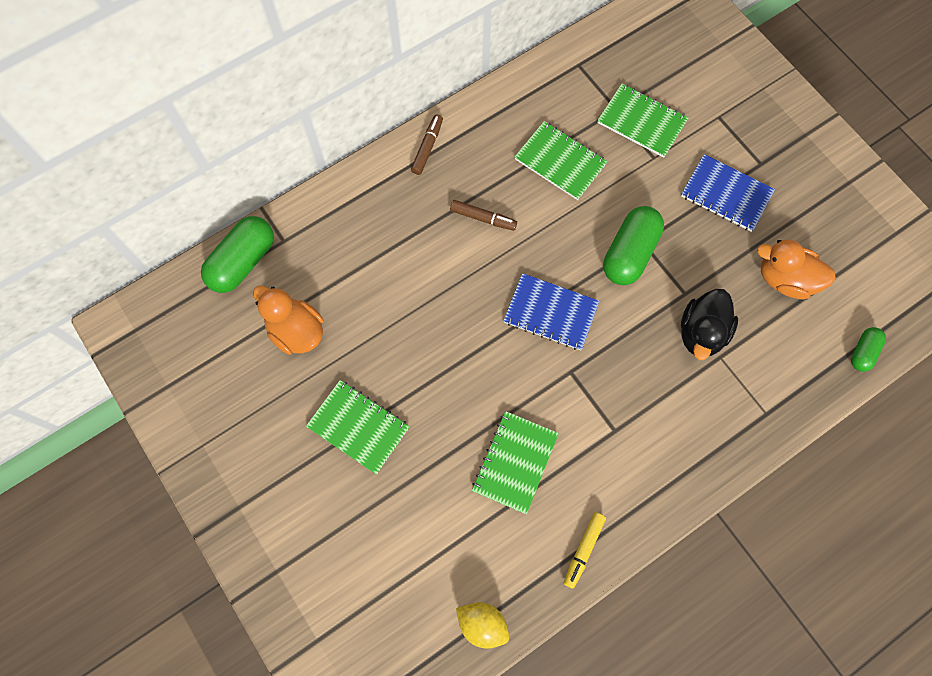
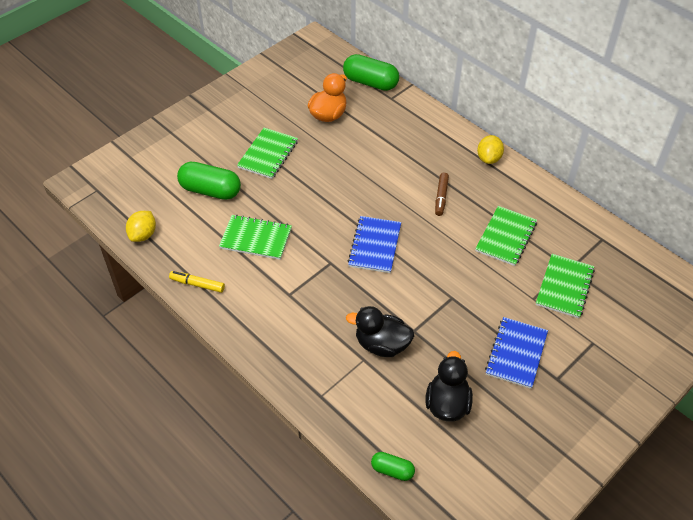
camera: 80 degrees right, 20 degrees down
(427, 148) = (489, 158): brown marker -> yellow lemon
(630, 253) = (439, 290): green capsule -> green capsule (210, 190)
(785, 279) = (447, 404): orange duck -> black duck

